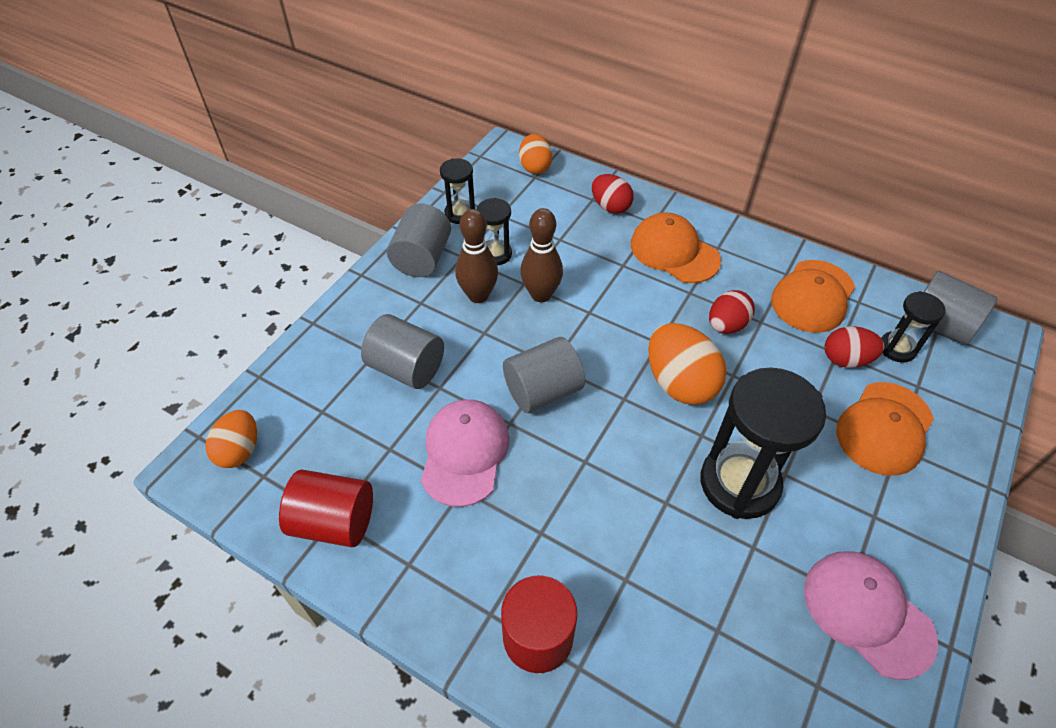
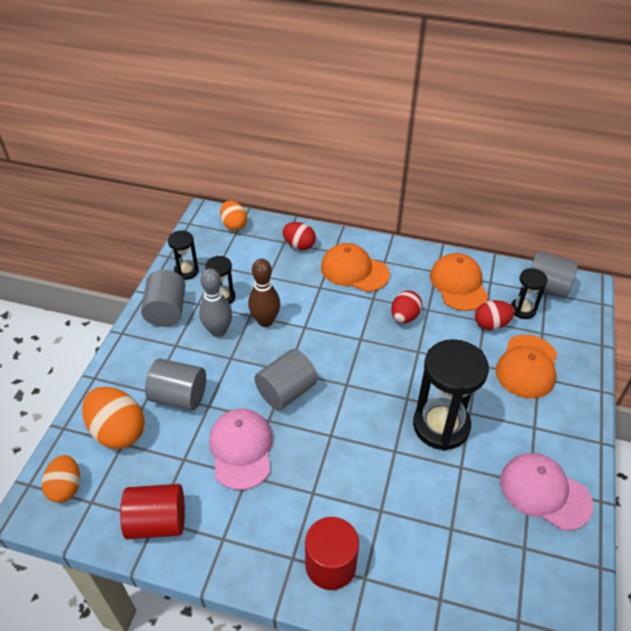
camera: 15 degrees left, 5 degrees down
(478, 295) = (218, 331): brown bowling pin -> grey bowling pin
(679, 383) = (382, 365): orange egg -> orange egg (118, 431)
(813, 296) = (458, 284): orange cap -> orange cap turned 150 degrees clockwise

